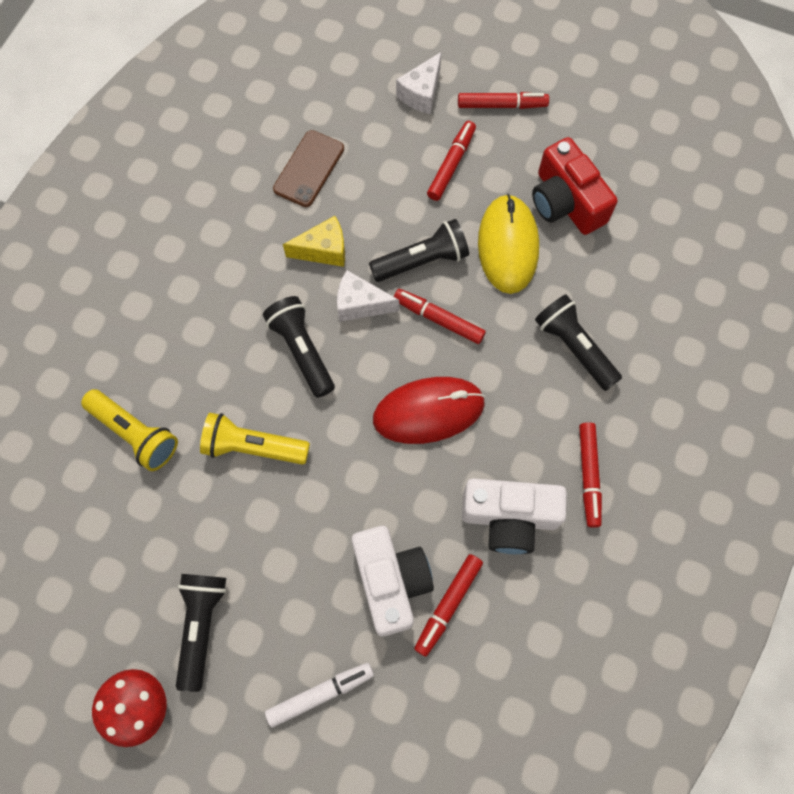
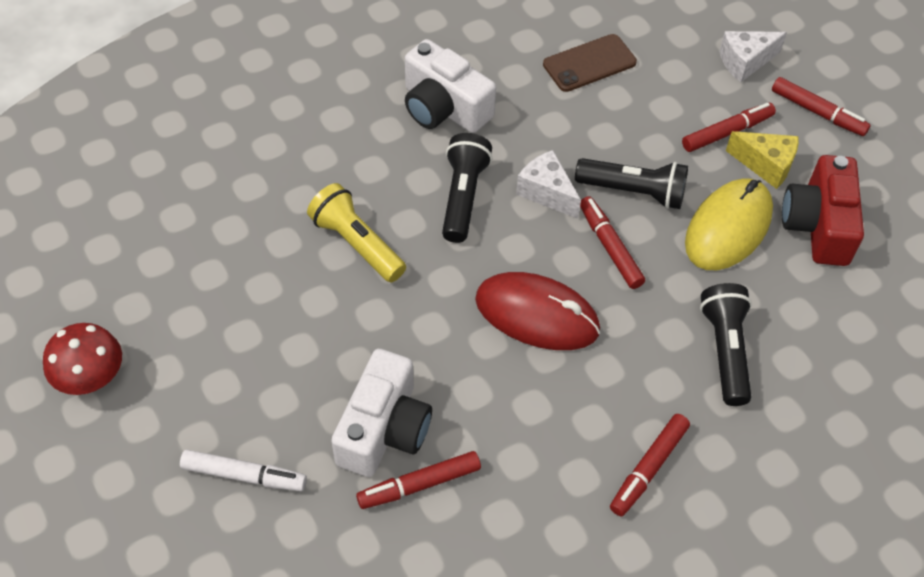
camera: 35 degrees right, 15 degrees down
(135, 434) = (269, 173): yellow flashlight -> none
(201, 626) = (194, 351): black flashlight -> none
(323, 250) = (549, 132): yellow cheese -> yellow cheese (766, 165)
(509, 517) = (539, 451): white camera -> white camera (444, 107)

